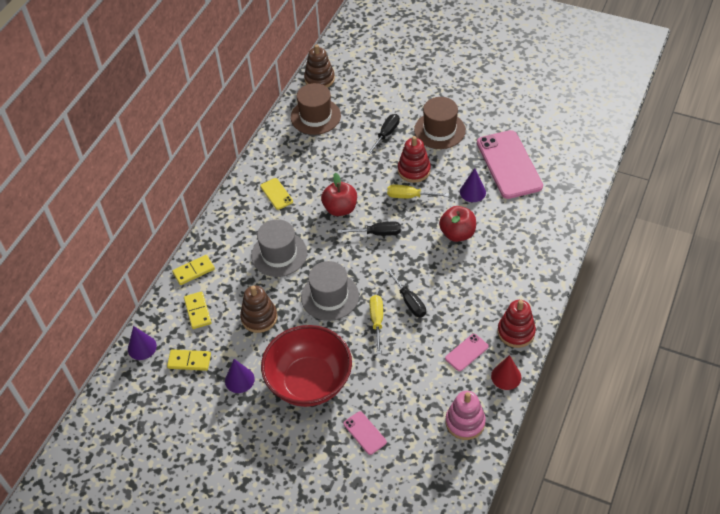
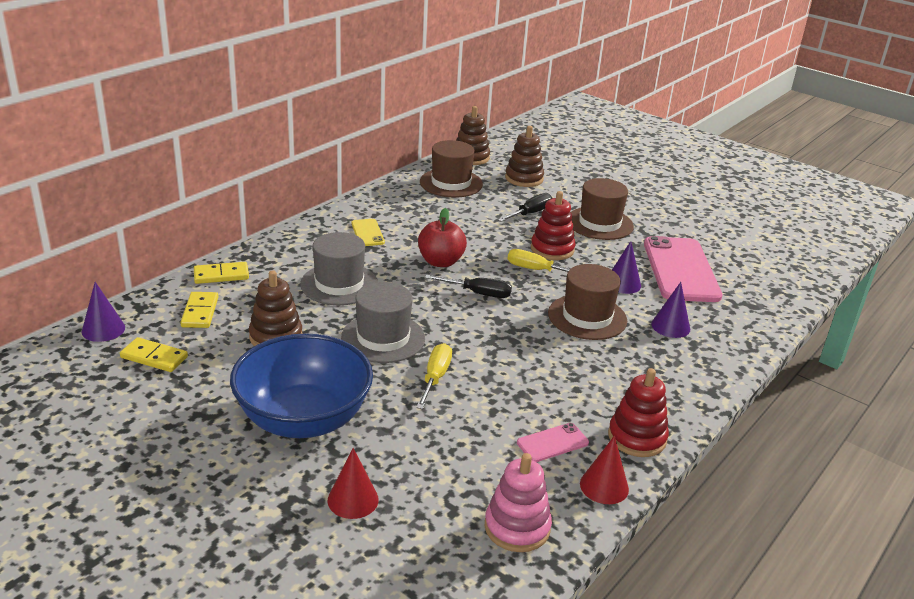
camera: 10 degrees right, 20 degrees down
(239, 380) = (208, 393): purple cone -> purple cone (670, 326)
(309, 382) = (303, 419): red bowl -> blue bowl
(364, 433) = (353, 500): pink phone -> red cone
(368, 93) = (524, 178): none -> brown stacking toy
(409, 301) = (491, 368): black screwdriver -> none
(457, 233) = (587, 317): red apple -> brown hat

